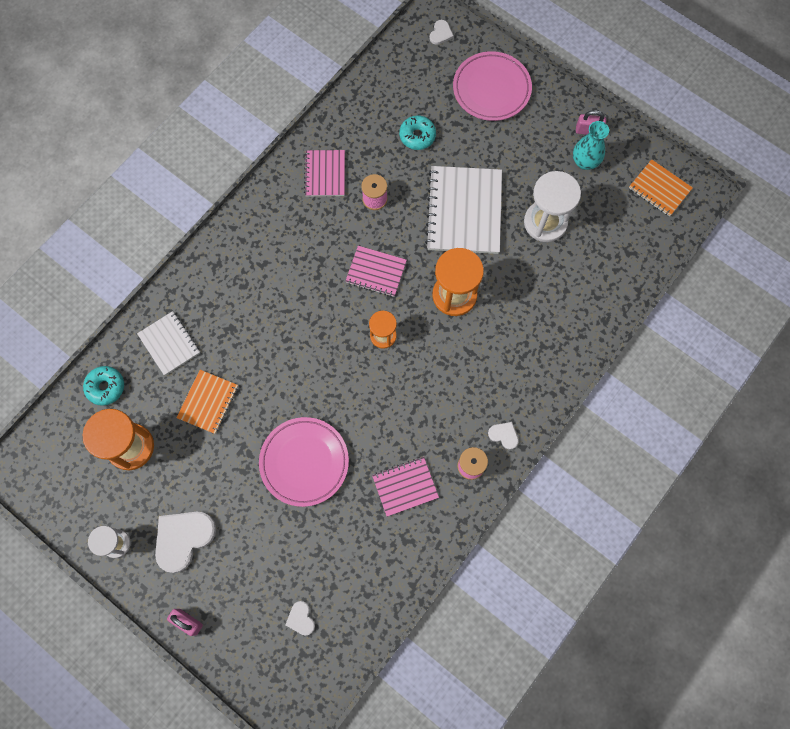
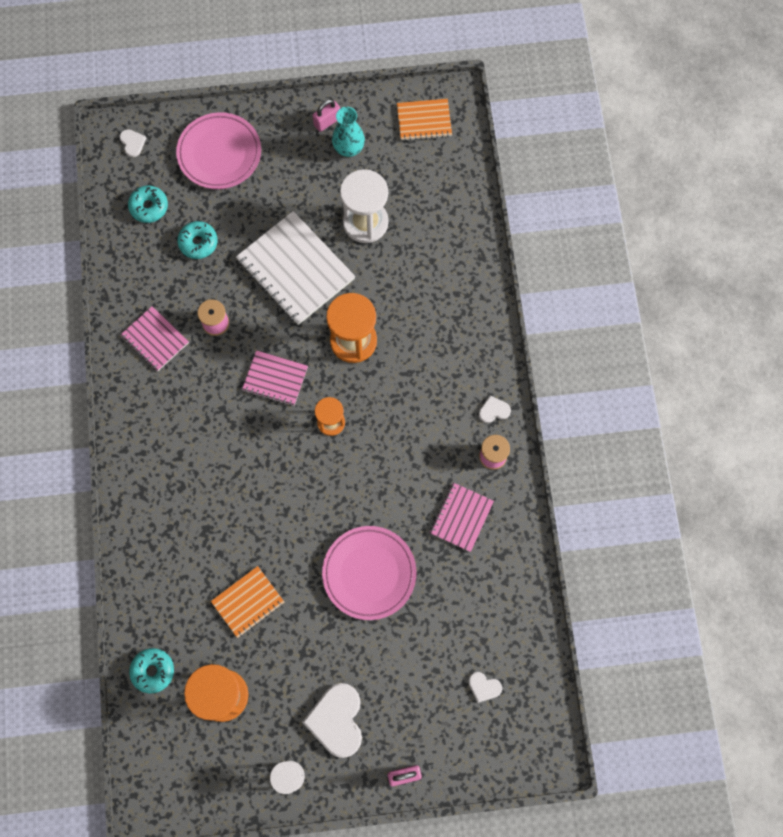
camera: 45 degrees left, 0 degrees up
(169, 344) = (169, 588): white notebook -> none
(208, 402) = (248, 602): orange notebook -> orange notebook turned 75 degrees clockwise
(376, 272) = (275, 379): pink notebook -> pink notebook turned 45 degrees clockwise
(409, 84) = (149, 207): none -> turquoise donut

